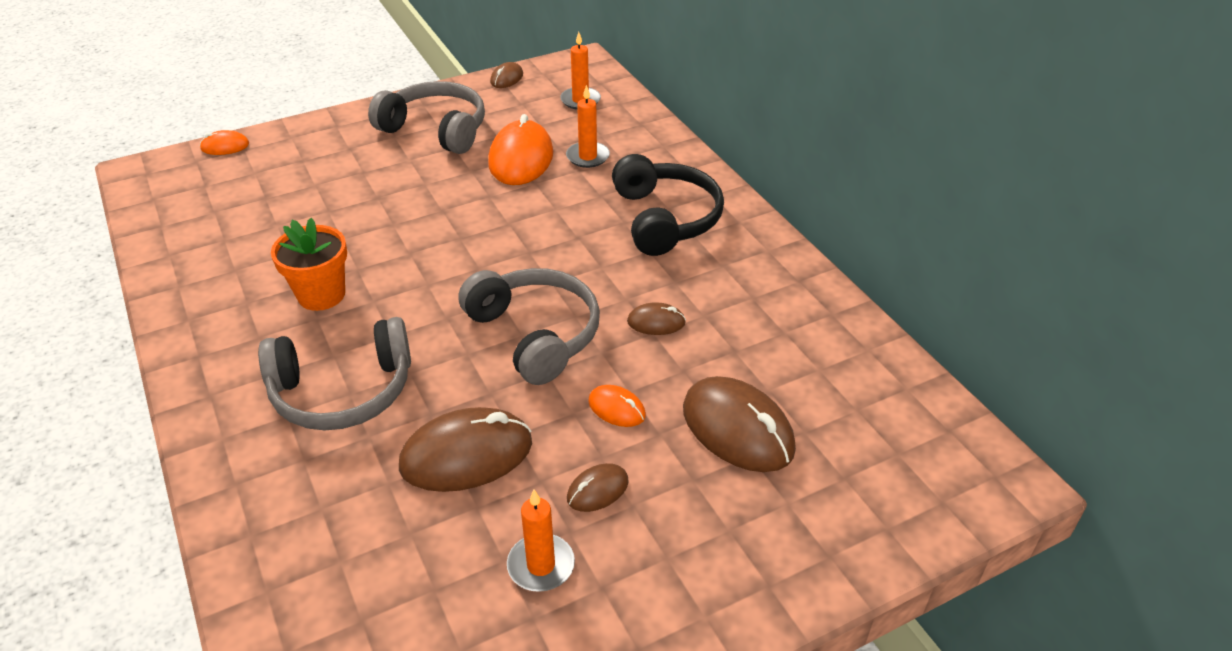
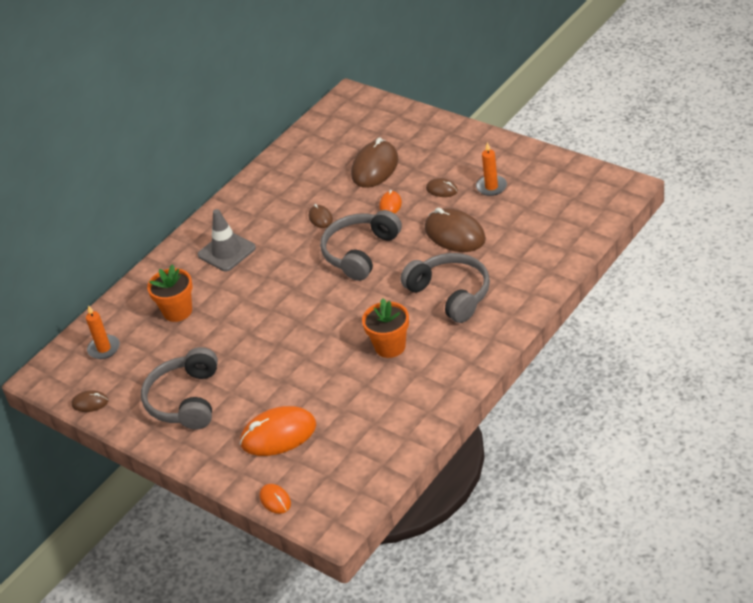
camera: 110 degrees left, 0 degrees up
(521, 158) = (198, 340): orange mouse -> orange mouse (278, 434)
(588, 157) = (177, 311): orange candle -> orange flower pot
(665, 219) = (226, 251): black headphones -> grey traffic cone

